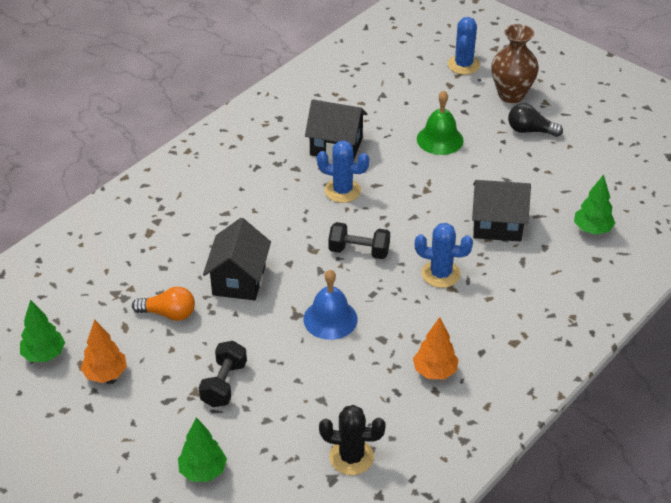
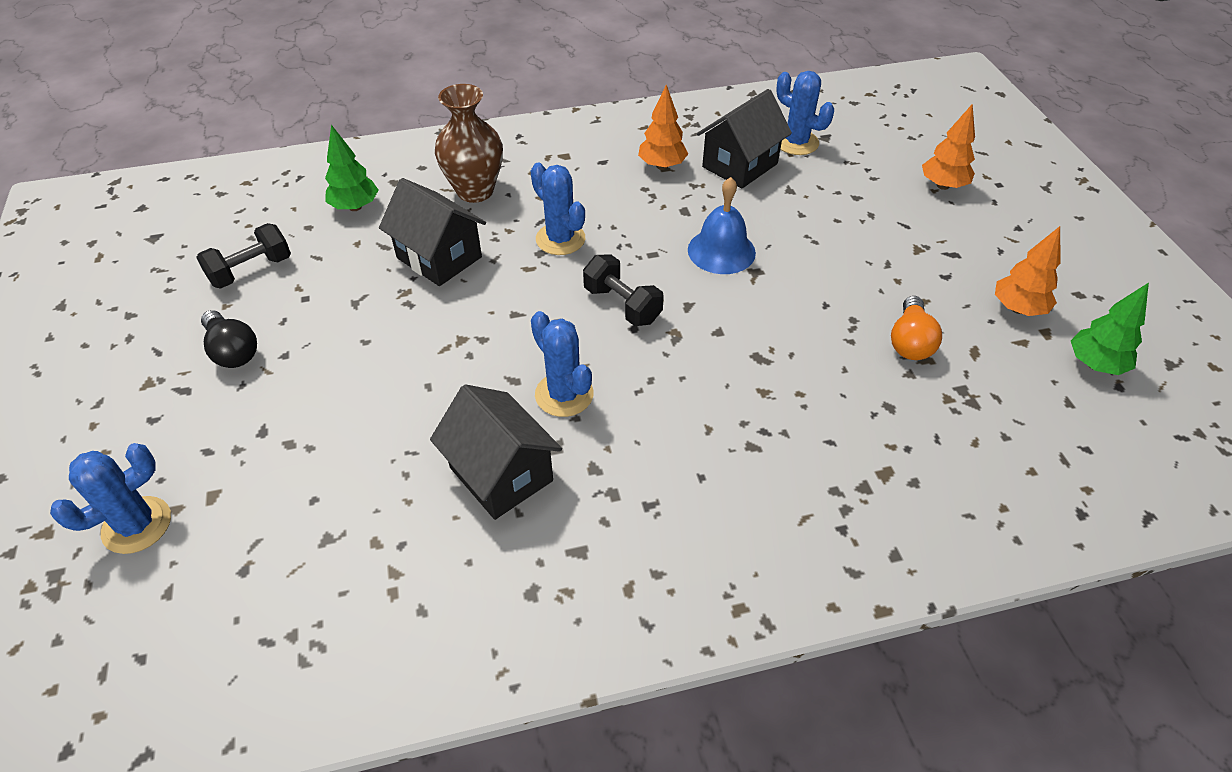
camera: 145 degrees left, 5 degrees up
(168, 313) = (910, 341): orange light bulb -> orange light bulb turned 120 degrees counterclockwise
(203, 471) = (943, 185): green tree -> orange tree
(224, 384) = (882, 242): black dumbbell -> black dumbbell (251, 270)
(239, 280) = (796, 340): black house -> black house (740, 165)
(351, 457) = (796, 142): black cactus -> blue cactus
(440, 139) = (353, 403): green bell -> none
(511, 95) = (166, 421): brown vase -> brown vase (475, 191)

